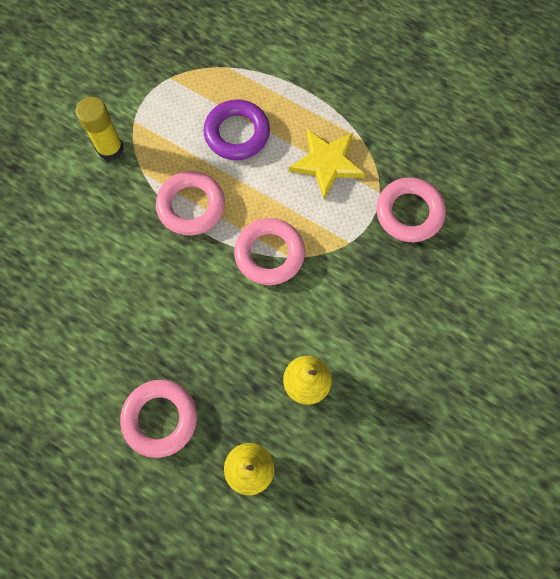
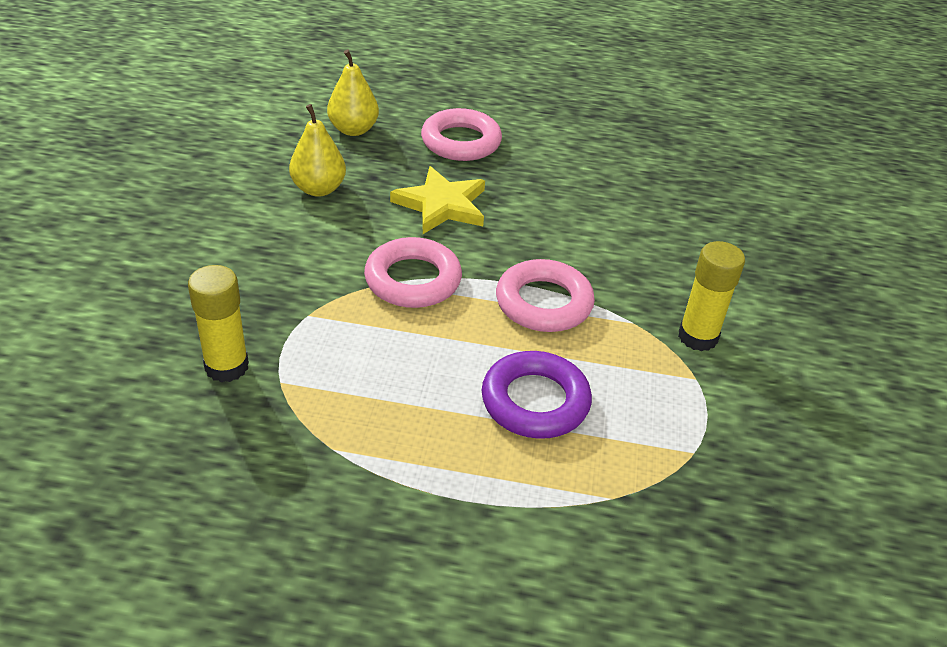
camera: 155 degrees right, 30 degrees down
(327, 163) = (376, 397): yellow star -> yellow star (441, 205)
(409, 212) = (227, 366): pink ring -> yellow glue stick

